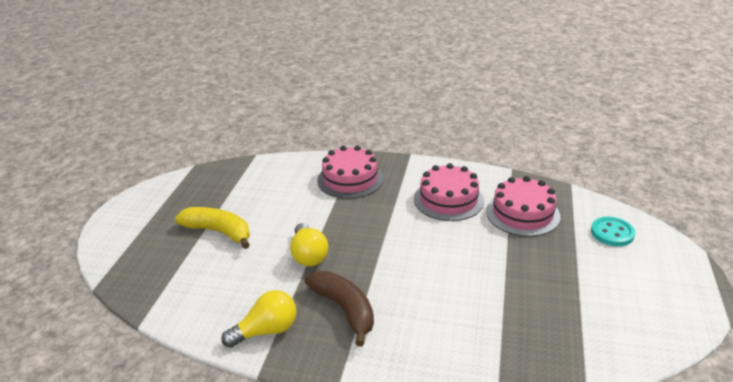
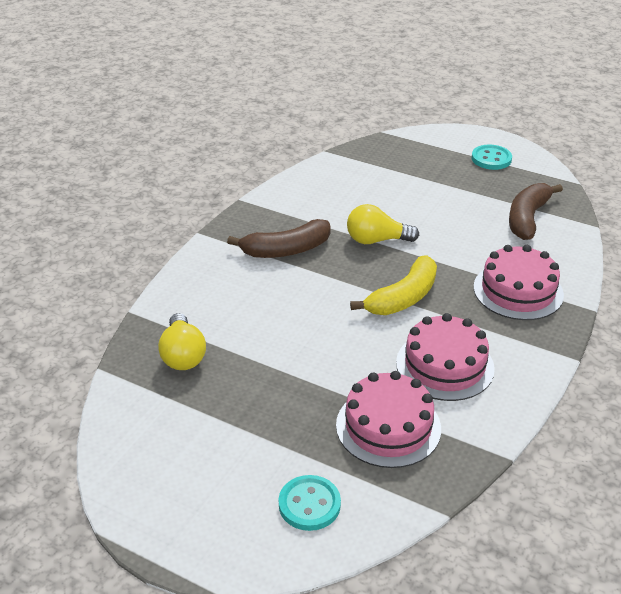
camera: 105 degrees right, 5 degrees up
(156, 209) = (491, 159): none -> turquoise button
(219, 232) = (438, 192): yellow banana -> yellow banana (403, 298)
(252, 183) = (527, 218): none -> brown banana
(266, 331) = (283, 206): yellow light bulb -> yellow light bulb (183, 355)

